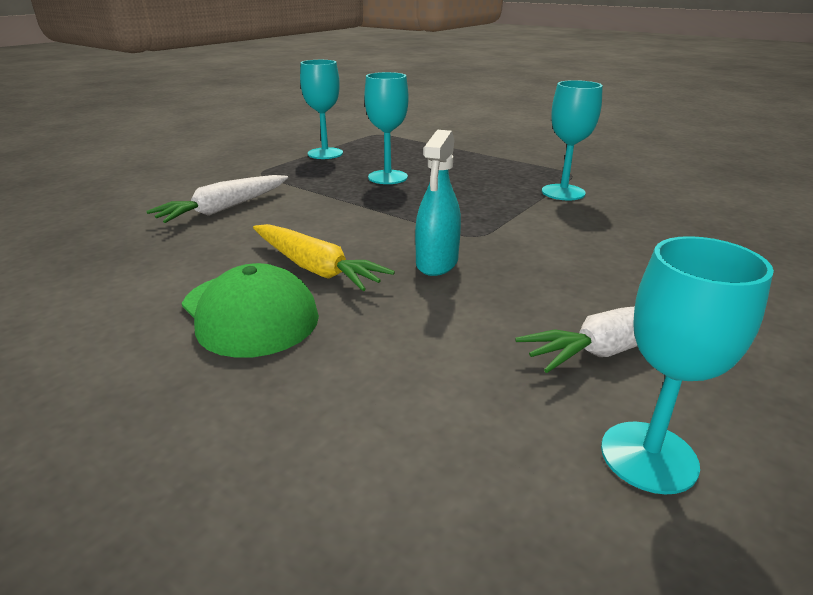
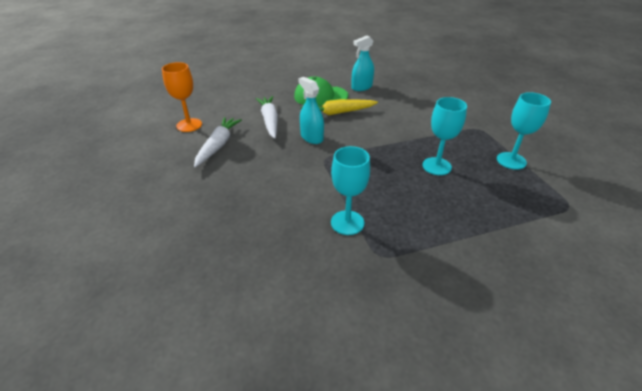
camera: 125 degrees right, 10 degrees up
(157, 279) = (362, 87): none -> turquoise spray bottle
(224, 209) = (423, 109): white carrot -> white carrot (269, 121)
(648, 456) = (189, 125): turquoise goblet -> orange goblet

